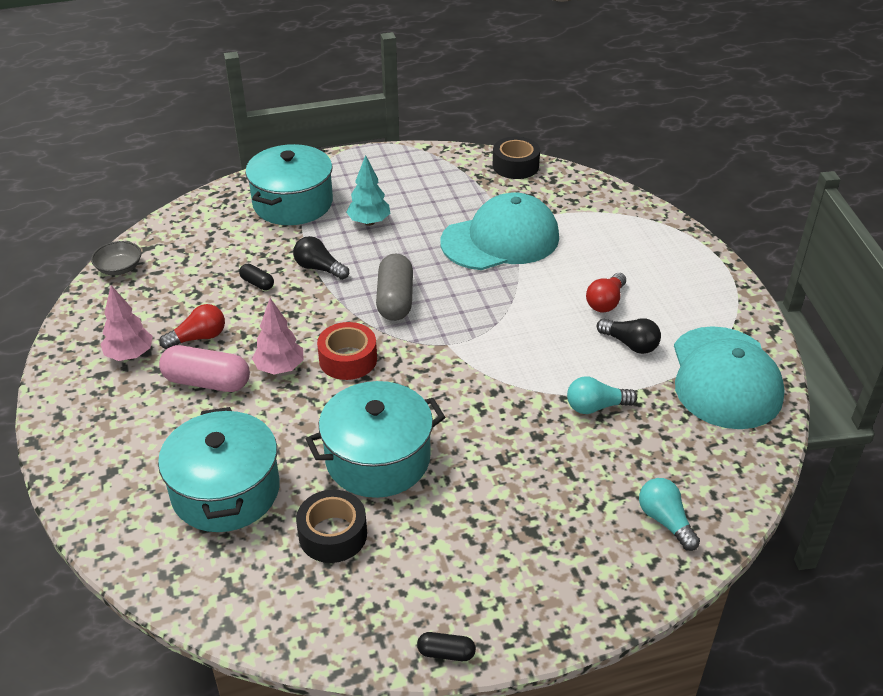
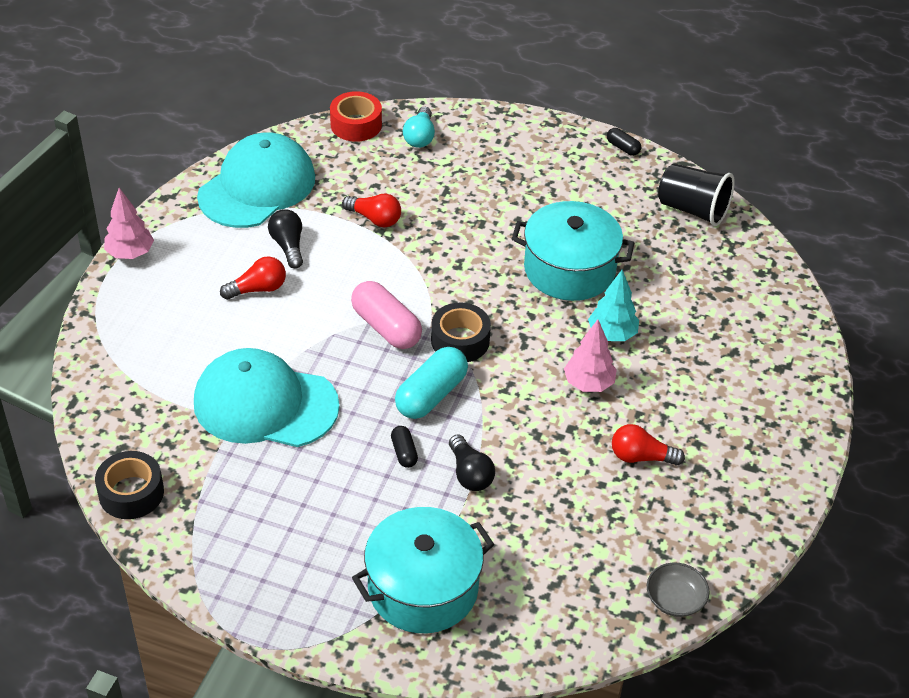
camera: 145 degrees left, 5 degrees up
(130, 355) = (715, 473): pink tree -> pink tree (130, 253)
(207, 382) = (660, 405): pink capsule -> pink capsule (386, 327)
(226, 491) = (698, 306): turquoise pot -> none
(257, 283) = (544, 491): black capsule -> black capsule (404, 452)
(302, 609) = (693, 209): none -> black cup
(333, 534) = (641, 239): black tape -> black tape (460, 340)
(348, 359) = (524, 360): red tape -> red tape (356, 124)
(369, 222) = (367, 506): turquoise tree -> turquoise tree (612, 334)
(395, 300) = (431, 395): grey capsule -> turquoise capsule
(596, 407) = (375, 219): turquoise light bulb -> red light bulb

